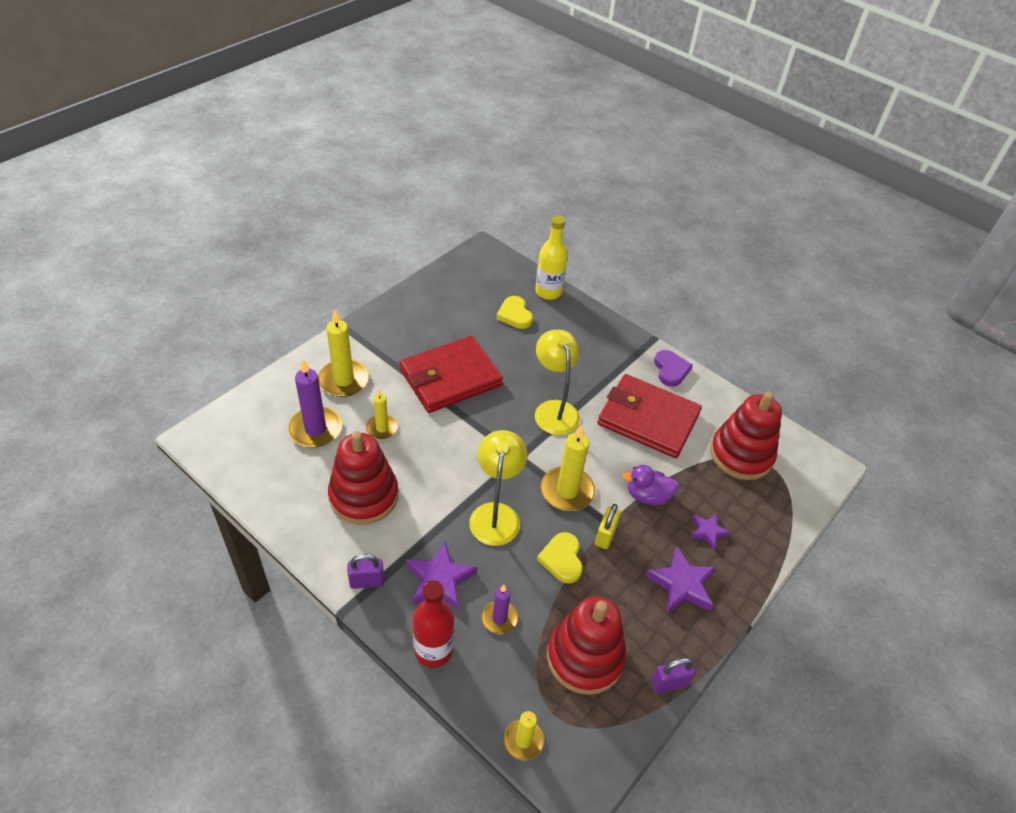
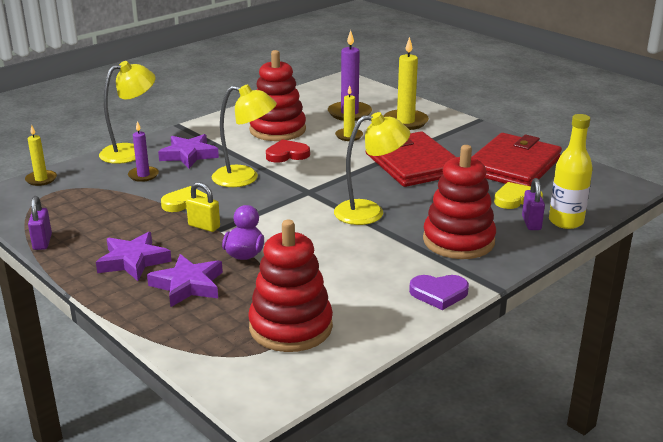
camera: 100 degrees right, 20 degrees down
(367, 581) = (198, 131): purple padlock -> purple padlock (531, 223)
(433, 481) = (287, 154): none -> red heart
(433, 650) = (130, 152): red bottle -> yellow lamp
(567, 491) = (262, 211): yellow candle -> none
(585, 657) = (90, 207): red stacking toy -> red stacking toy (458, 241)
(648, 419) = (354, 267): red wallet -> red wallet (513, 166)
(707, 532) = (188, 285): purple star -> purple star, size x1.66

